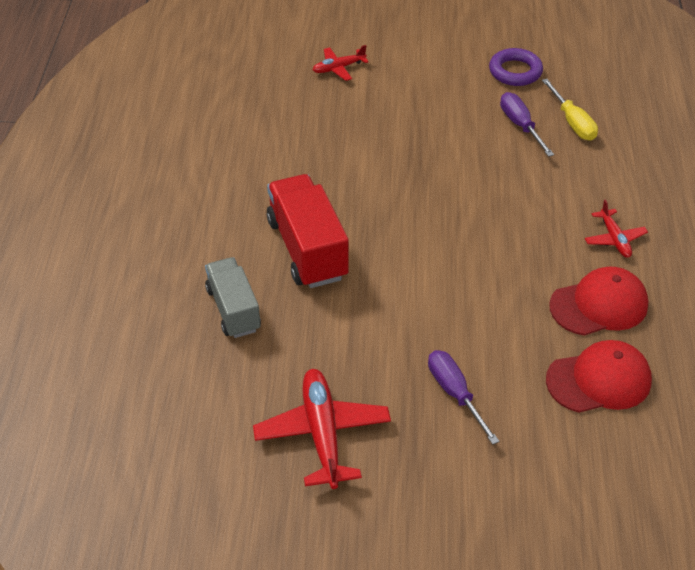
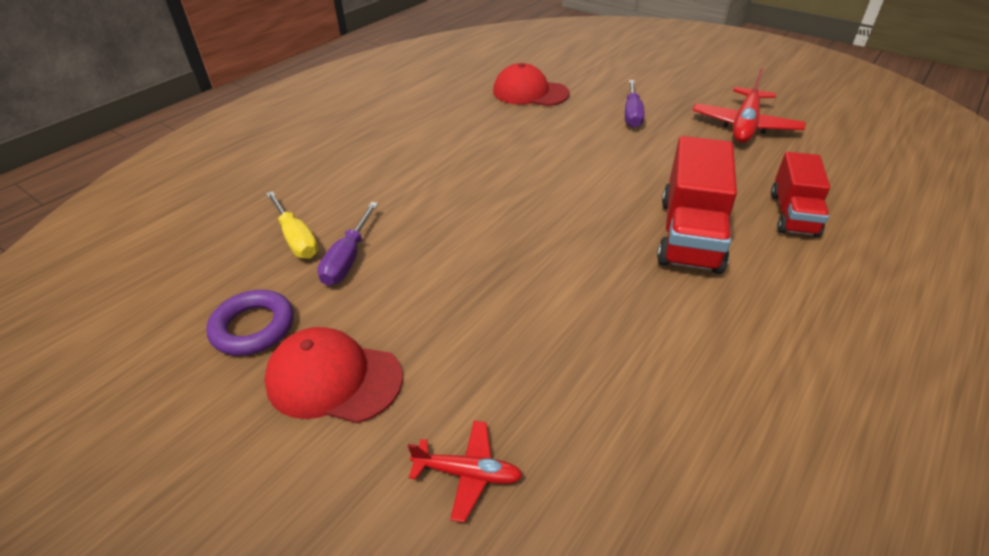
camera: 145 degrees left, 5 degrees down
(233, 309) = (793, 214): grey truck -> red truck
(572, 122) = (296, 239): yellow screwdriver -> yellow screwdriver turned 135 degrees clockwise
(599, 305) = (480, 119): red cap -> red cap (333, 379)
(614, 239) = (412, 145): red plane -> none

